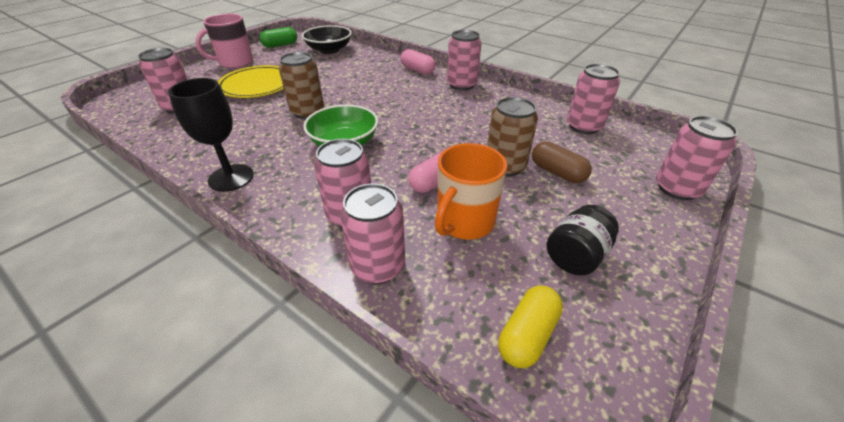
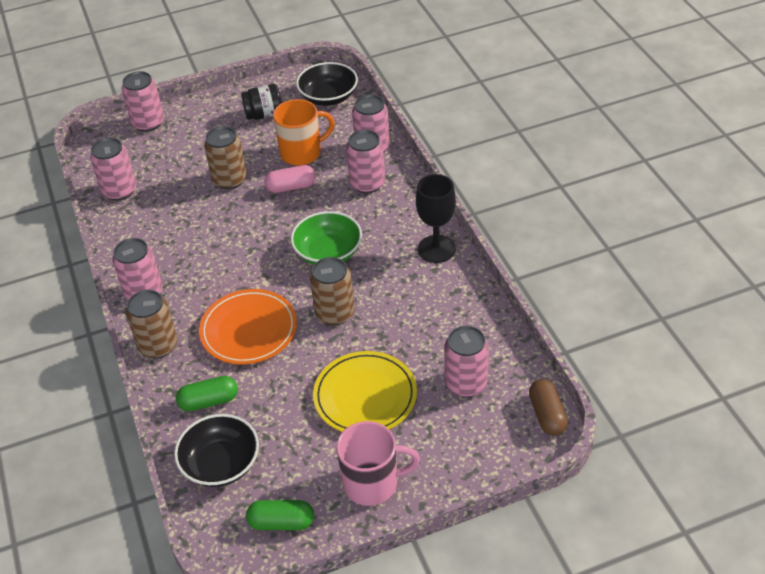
camera: 145 degrees left, 5 degrees up
(359, 62) = (209, 401): none -> green capsule
(366, 89) = (249, 330): none -> orange plate
(417, 70) = (158, 346): pink capsule -> brown can
(527, 335) = (328, 97): yellow capsule -> black bowl
(557, 172) = (202, 161): brown capsule -> brown capsule (547, 415)

